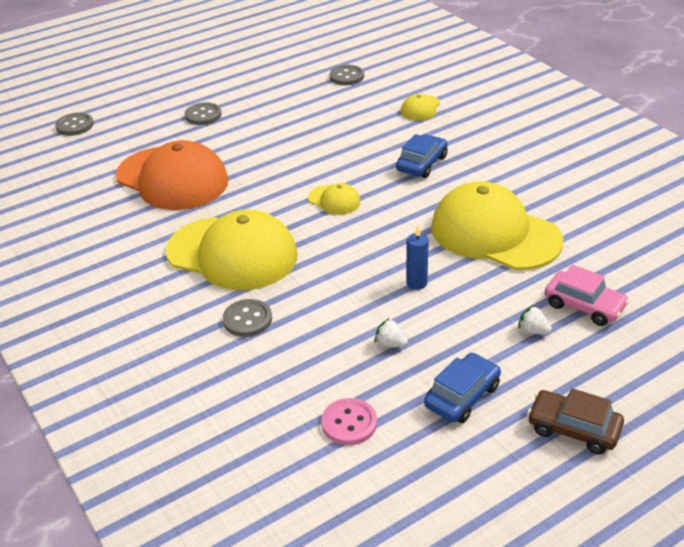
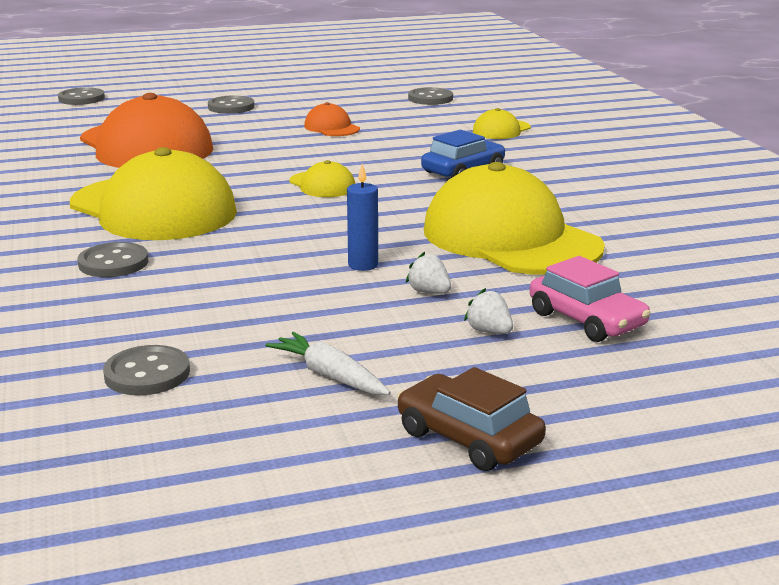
camera: 15 degrees right, 15 degrees down
(297, 128) = (332, 127): none -> orange cap
(349, 423) = (147, 374): pink button -> grey button
(390, 344) = (275, 312): white strawberry -> white strawberry (429, 292)
(462, 396) = (330, 376): blue car -> white carrot

